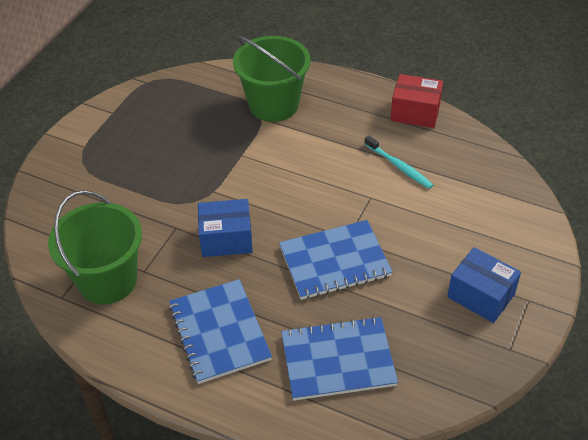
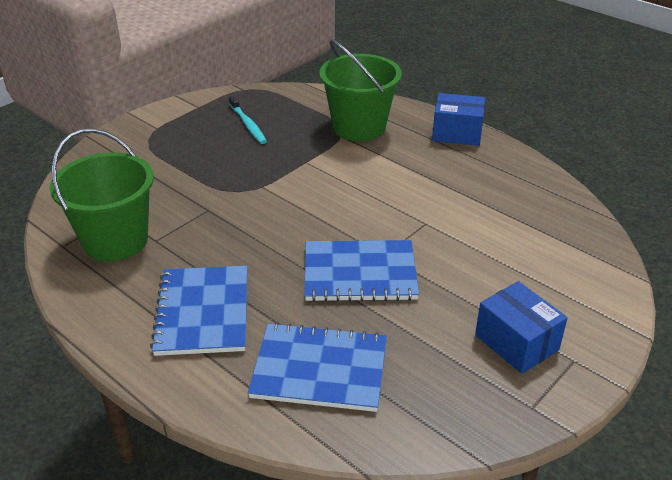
camera: 15 degrees right, 10 degrees down
(226, 239) = (254, 229): blue box -> blue box (457, 133)
(399, 166) = (469, 202): turquoise toothbrush -> turquoise toothbrush (248, 124)
(415, 112) = (506, 158): red box -> none

